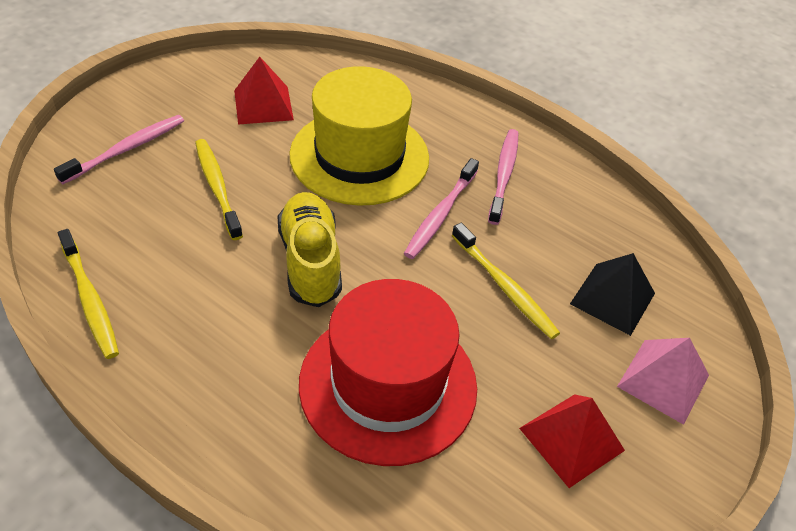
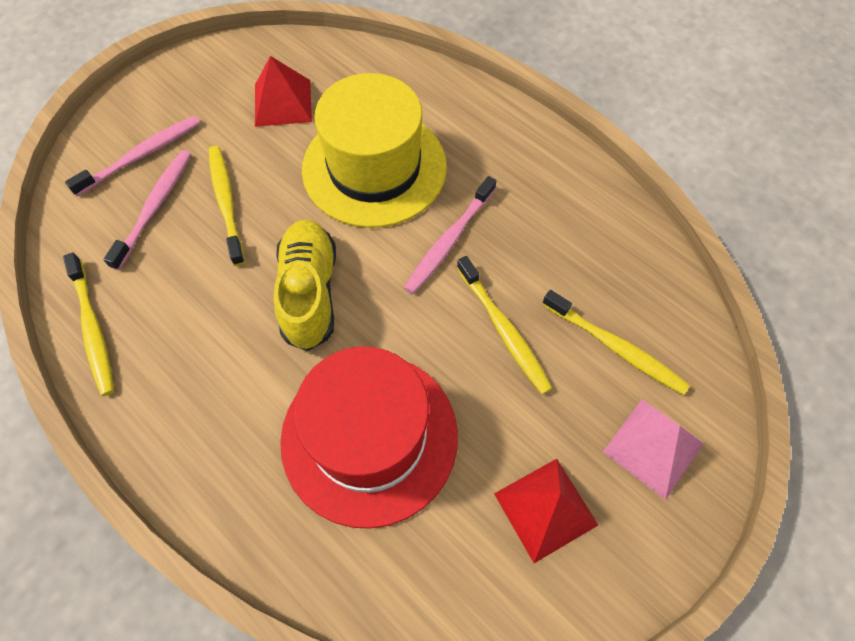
camera: 10 degrees right, 15 degrees up
(504, 174) = (523, 193): pink toothbrush -> pink toothbrush (155, 207)
(613, 298) = (616, 348): black pyramid -> yellow toothbrush

